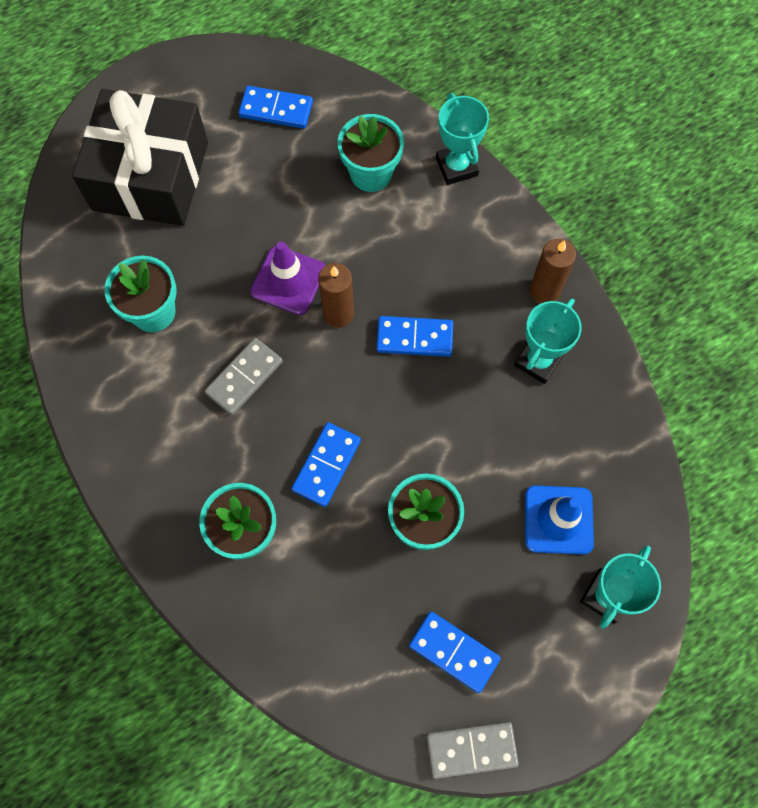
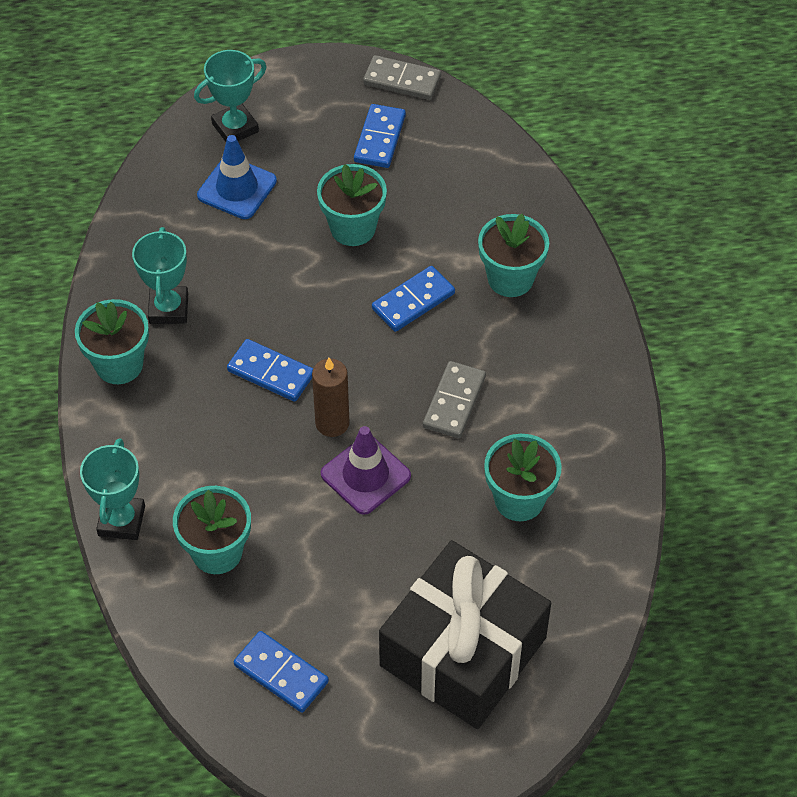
camera: 155 degrees left, 15 degrees down
(244, 378) = (454, 402): grey domino -> grey domino turned 45 degrees counterclockwise
(454, 652) = (379, 138): blue domino -> blue domino turned 45 degrees clockwise
(538, 361) = (168, 309): turquoise trophy -> turquoise trophy turned 60 degrees counterclockwise
(544, 291) = (119, 364): brown candle -> turquoise flower pot

